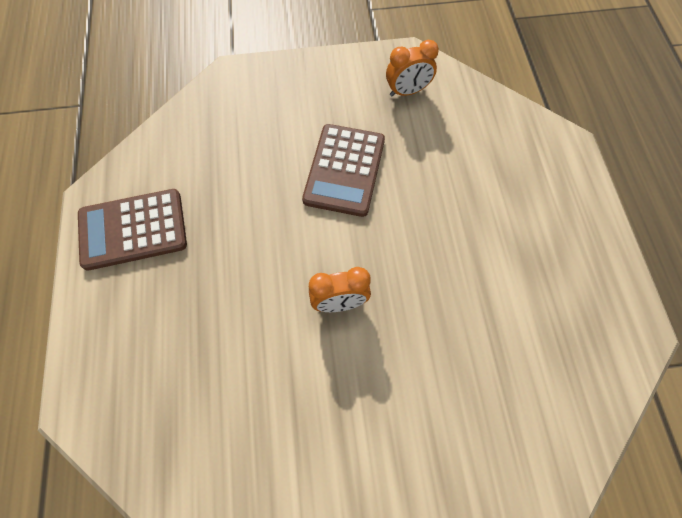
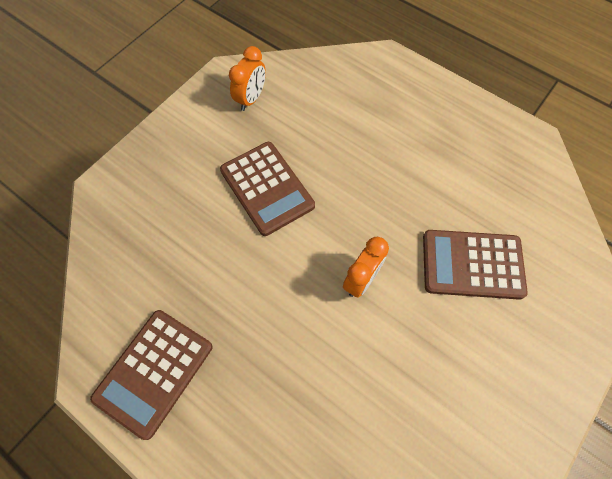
camera: 45 degrees left, 0 degrees up
(446, 379) = (472, 265): none -> brown calculator

